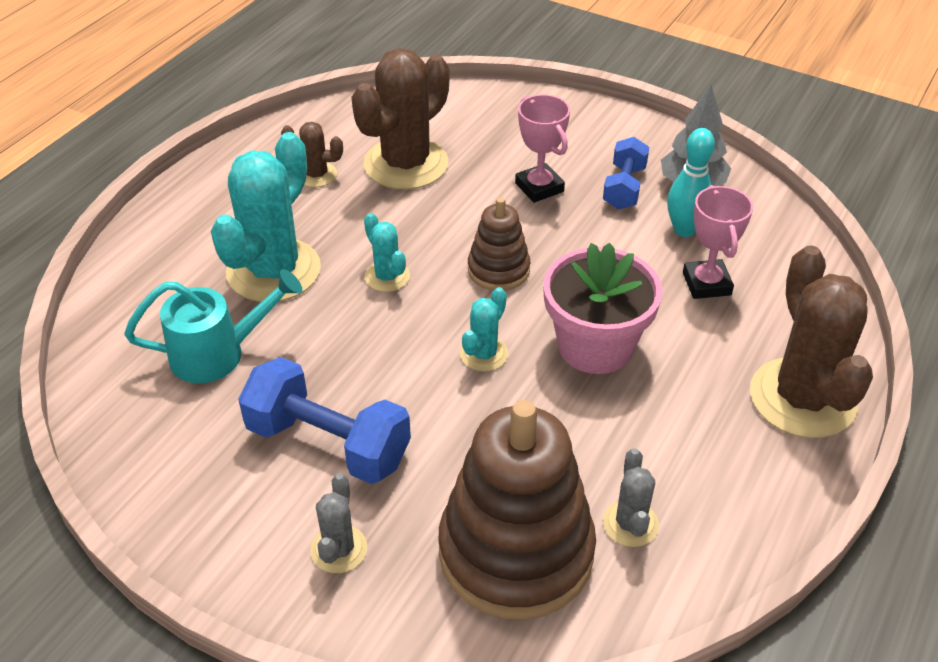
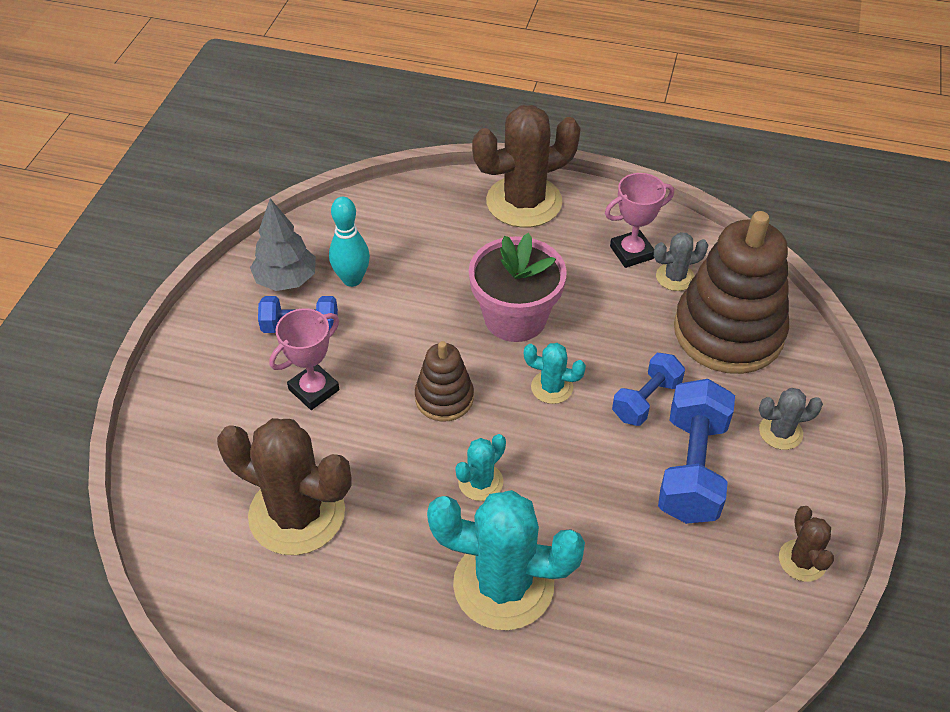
camera: 105 degrees left, 5 degrees up
(218, 354) = (632, 591): turquoise watering can -> none
(316, 175) = (334, 597): brown cactus -> brown cactus (802, 560)
(436, 431) = (646, 400): none -> blue dumbbell
(706, 284) = (418, 260): pink trophy -> pink trophy (631, 252)

